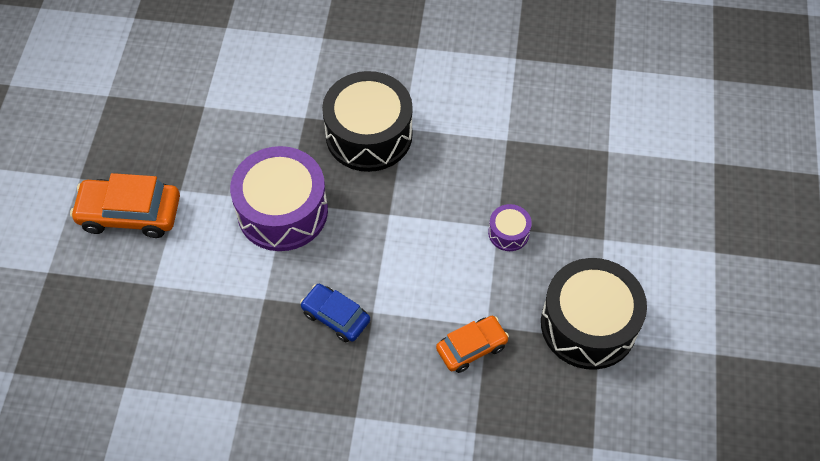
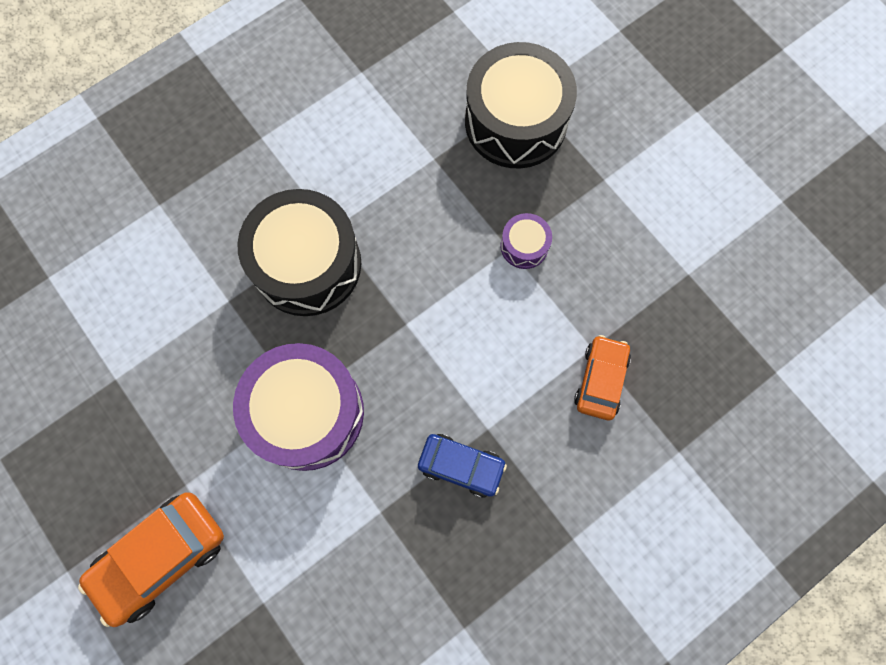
camera: 45 degrees left, 15 degrees up
(335, 317) = (461, 466): blue car -> blue car turned 150 degrees counterclockwise
(588, 324) = (668, 268): black drum -> black drum (515, 121)

